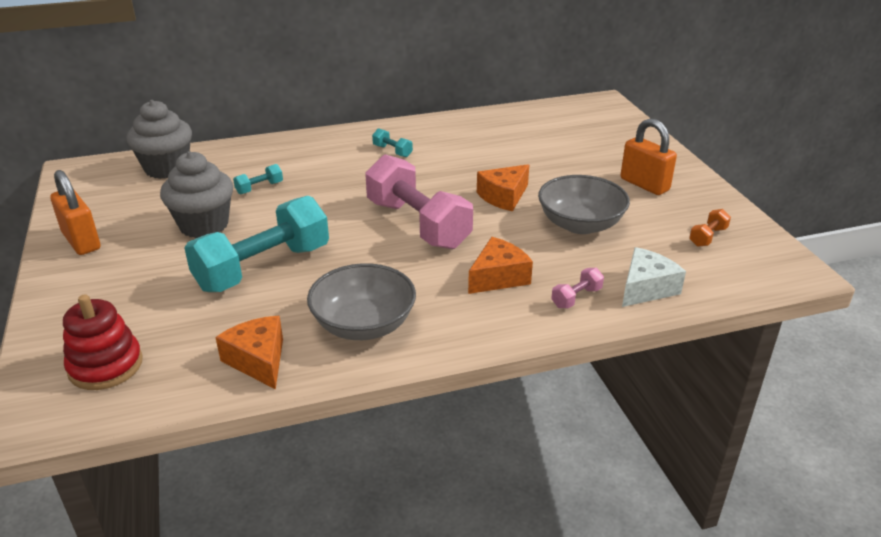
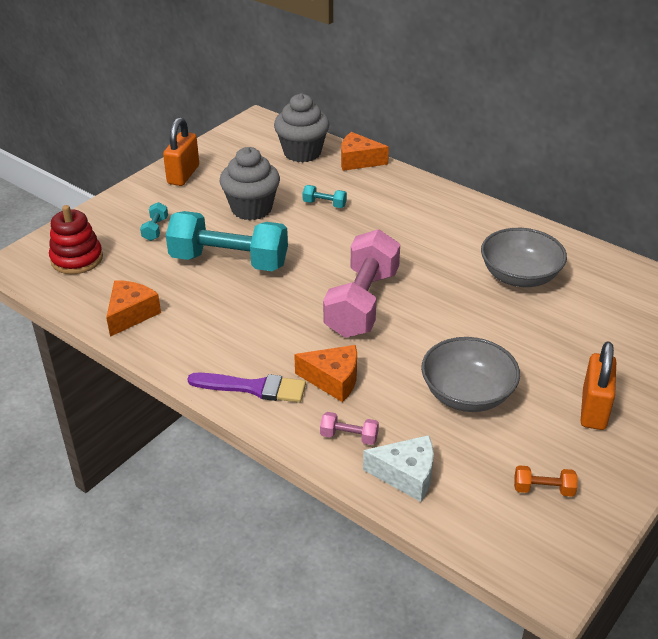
camera: 55 degrees right, 5 degrees up
(363, 325) = (208, 340): grey bowl -> grey bowl (519, 276)
(392, 151) = (458, 235): turquoise dumbbell -> turquoise dumbbell (155, 229)
(462, 324) = (253, 388): none -> purple brush
(504, 197) = (460, 329): orange cheese -> orange cheese (358, 161)

